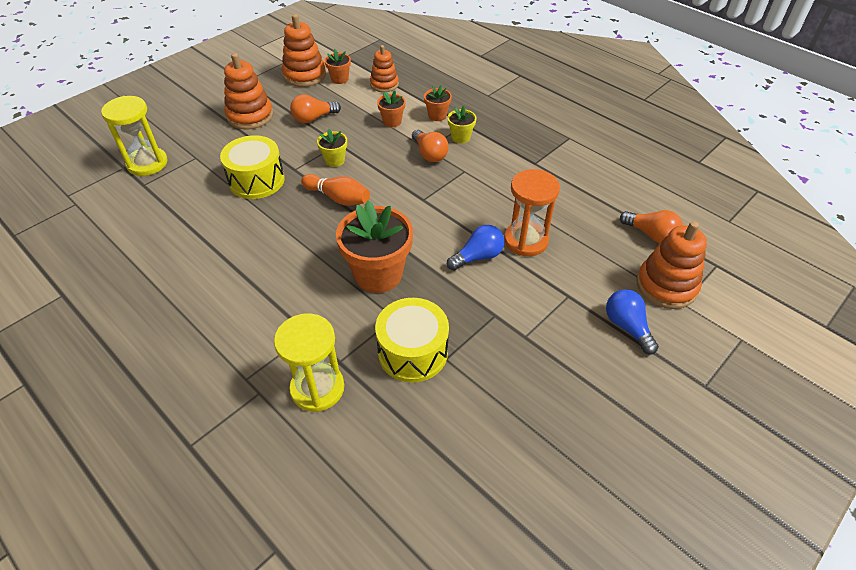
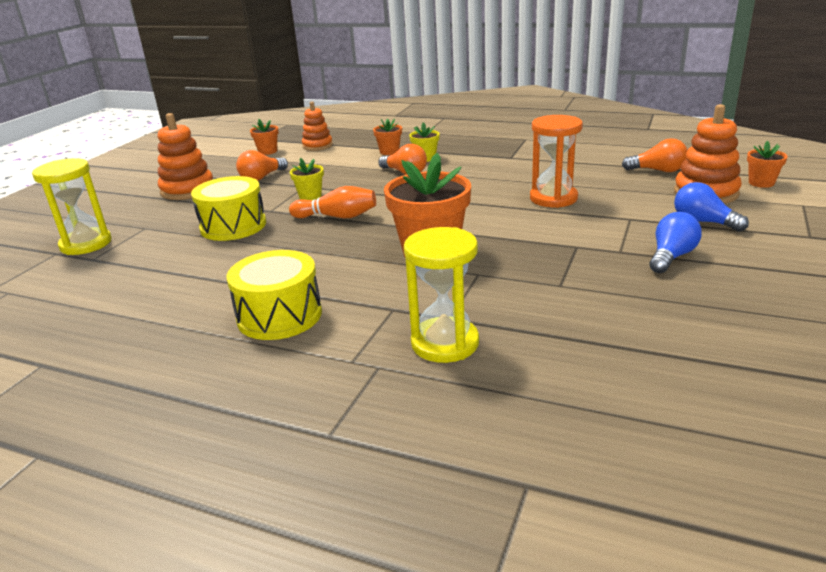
camera: 20 degrees left, 20 degrees down
(304, 75) = (227, 156): orange stacking toy -> none
(392, 121) = (347, 163): orange flower pot -> orange flower pot (761, 183)
(412, 352) = (522, 290): yellow drum -> yellow drum (279, 316)
(478, 257) = (519, 217): blue light bulb -> blue light bulb (671, 257)

